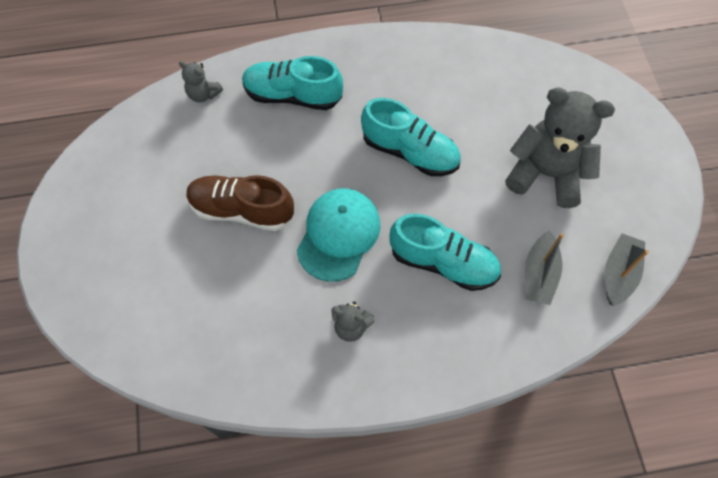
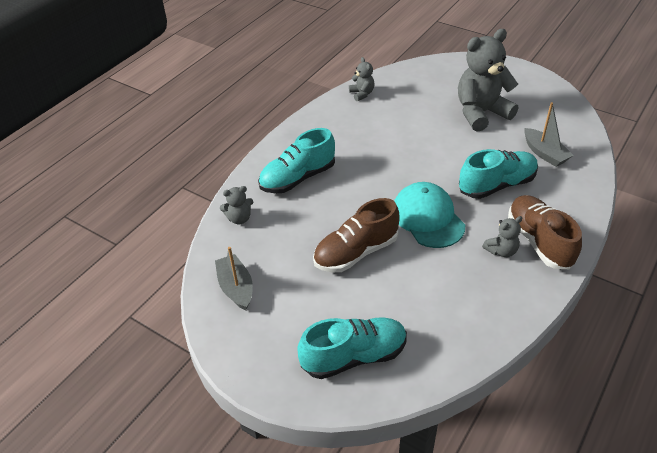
camera: 45 degrees left, 20 degrees down
(395, 352) = (539, 241): none -> brown shoe
(410, 152) = (403, 154): turquoise shoe -> turquoise shoe (354, 356)
(465, 52) = (362, 94): none -> grey teddy bear
(618, 273) = (573, 125): grey boat -> grey boat (236, 288)

